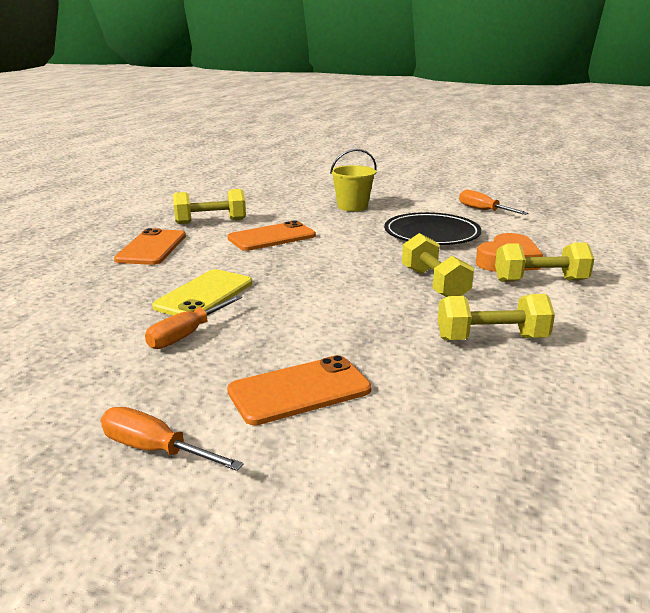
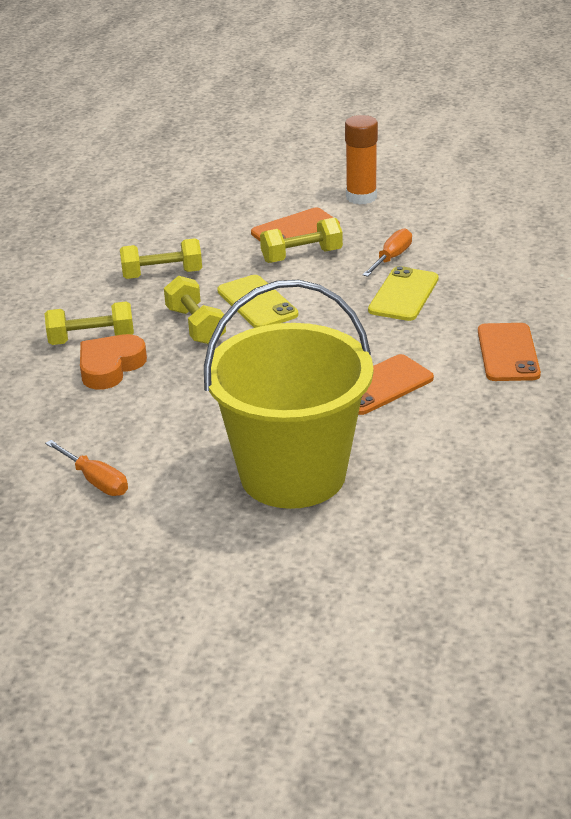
camera: 175 degrees right, 10 degrees up
(156, 450) = (361, 197): orange screwdriver -> orange glue stick
(210, 221) = (478, 412): yellow dumbbell -> yellow dumbbell (301, 256)
(352, 206) = (293, 474): yellow bucket -> yellow bucket, size x2.31
(368, 299) = (257, 303): none -> yellow phone
(431, 234) = (184, 411): black plate -> none

